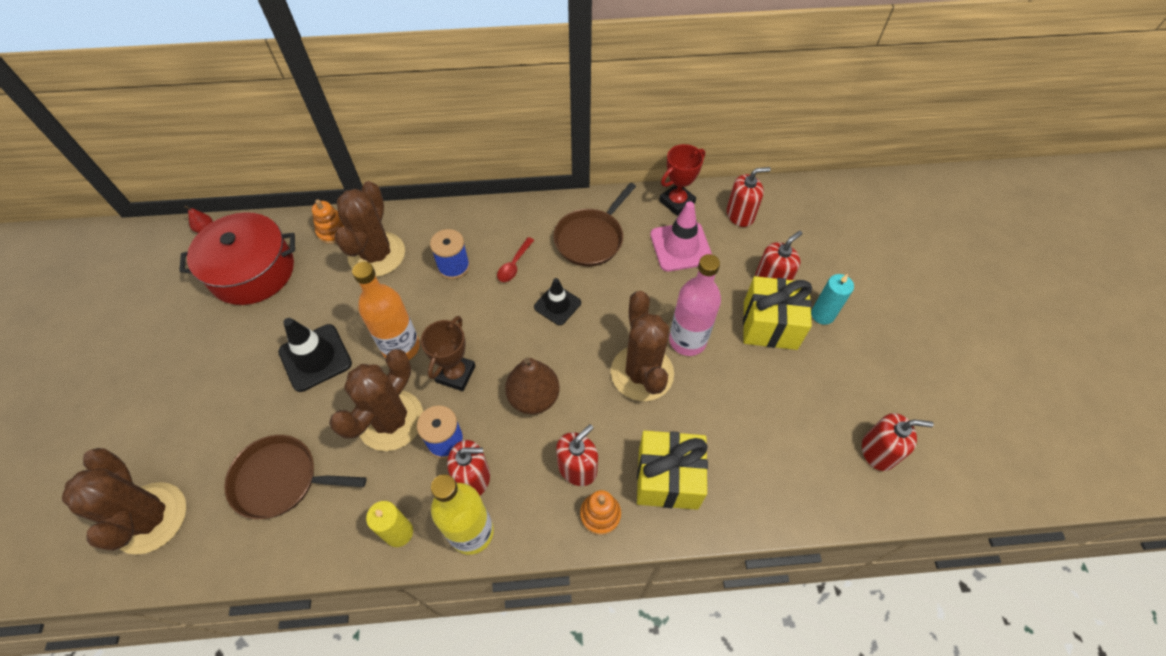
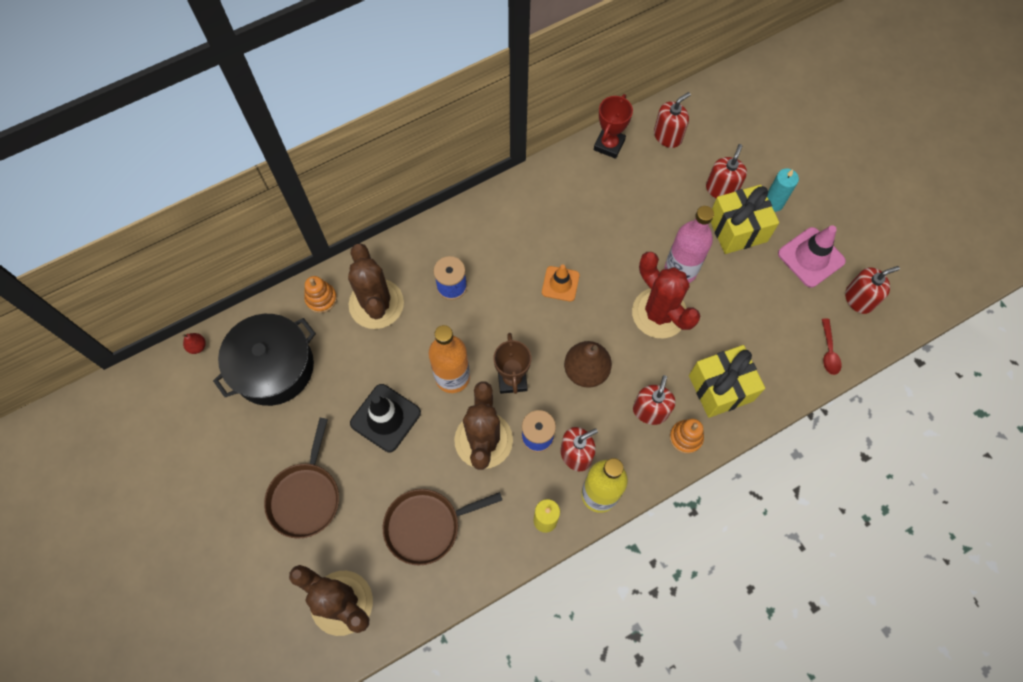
camera: 25 degrees left, 10 degrees up
(252, 271) = (273, 367): red pot -> black pot
(514, 265) = (503, 263): red spoon -> red spoon (829, 352)
(557, 305) = (560, 284): black traffic cone -> orange traffic cone
(591, 239) = (554, 211): brown pan -> brown pan (305, 497)
(642, 373) = (659, 313): brown cactus -> red cactus
(681, 247) = (633, 187): pink traffic cone -> pink traffic cone (811, 257)

